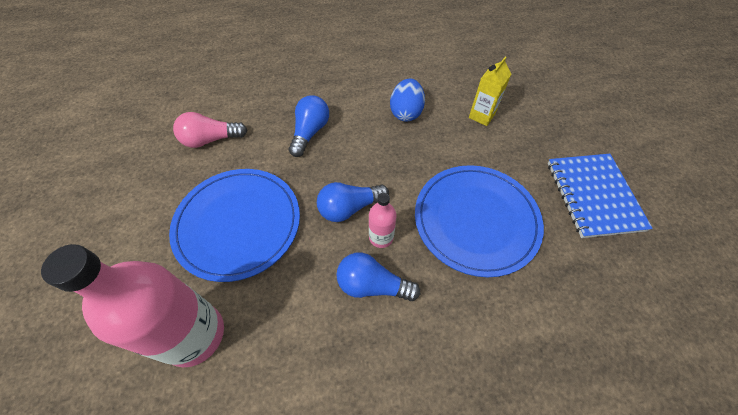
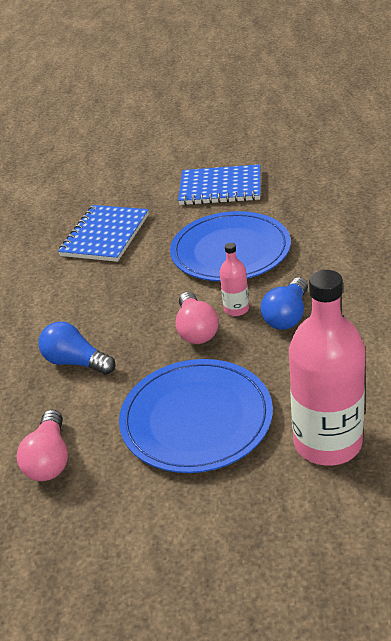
camera: 75 degrees left, 20 degrees down
(349, 208) = (196, 330): blue light bulb -> pink light bulb
(406, 112) = (77, 285): blue egg -> none
(481, 116) = (105, 235): yellow carton -> blue notebook

